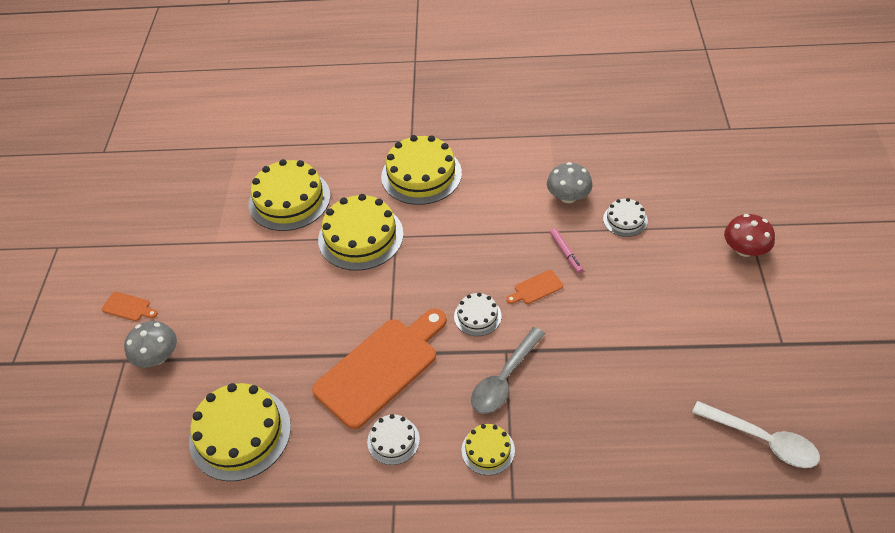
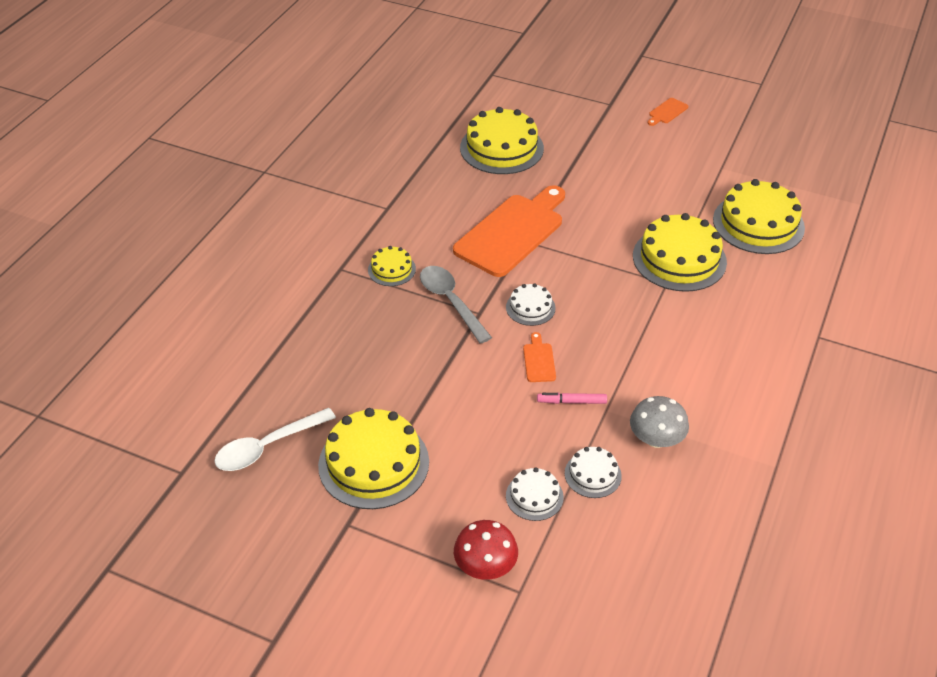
camera: 110 degrees right, 5 degrees down
(158, 356) = (603, 120): grey mushroom -> none
(381, 368) = (512, 232): orange cutting board -> orange cutting board turned 120 degrees counterclockwise
(393, 440) = (439, 221): white cake -> white cake (534, 496)
(421, 175) = (753, 327): yellow cake -> yellow cake (373, 463)

